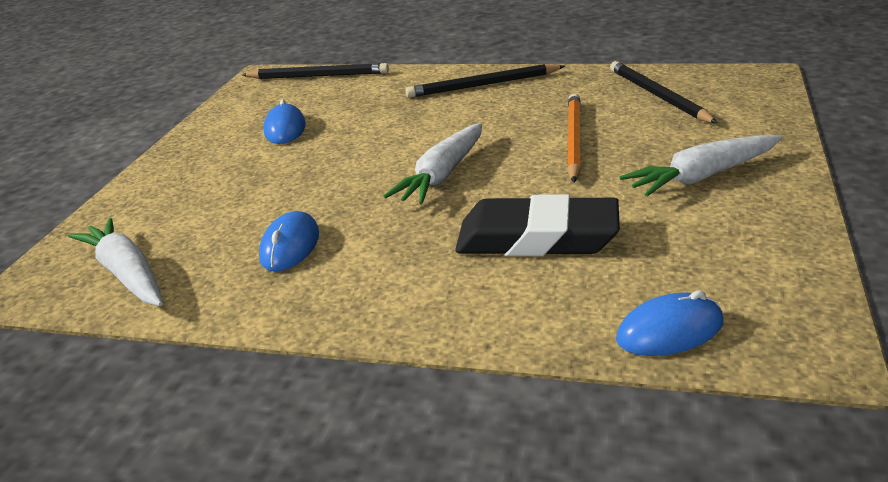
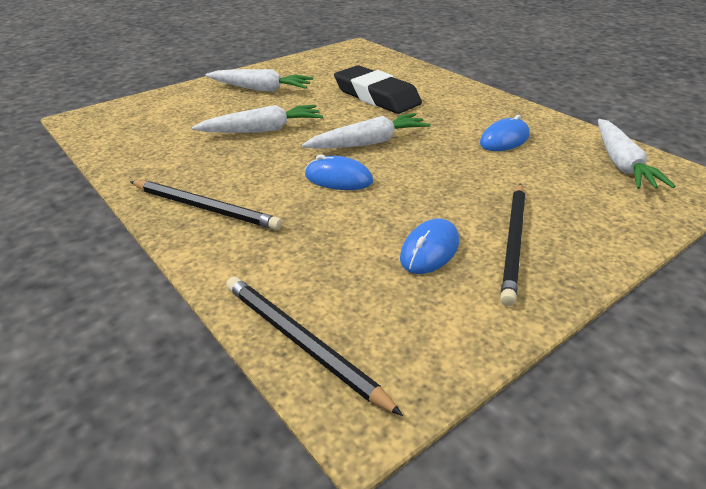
camera: 145 degrees left, 5 degrees up
(573, 140) = (262, 130): orange pencil -> white carrot
(658, 96) = (155, 134): black pencil -> black pencil (514, 243)
(669, 331) = (385, 60): blue mouse -> blue mouse (338, 179)

